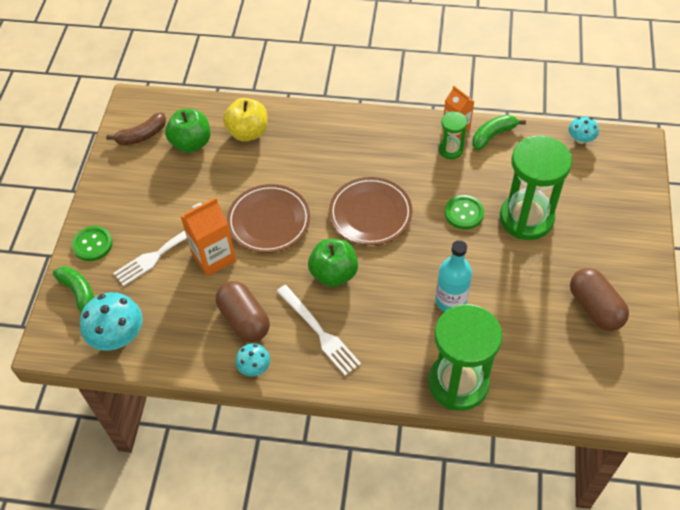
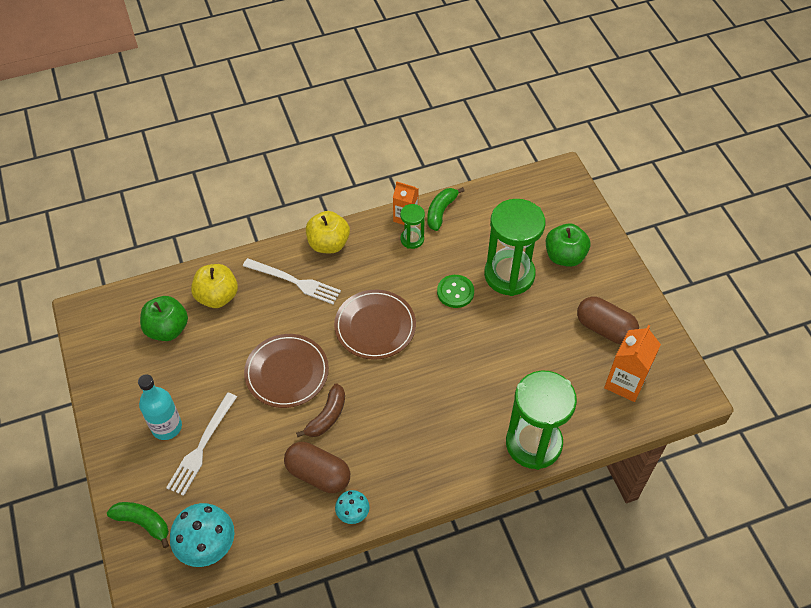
camera: 30 degrees left, 0 degrees up
(92, 244) = (128, 469): green button -> none
(142, 135) = (112, 342): brown banana -> brown banana (327, 416)
(214, 257) = (255, 429): orange carton -> orange carton (625, 382)
(319, 332) = (391, 454): white fork -> white fork (294, 282)
(334, 274) = (374, 395): green apple -> green apple (564, 256)
(371, 125) = (328, 244): none -> yellow apple
(451, 301) = (488, 375): turquoise bottle -> turquoise bottle (166, 427)
(580, 139) = (515, 186): turquoise mushroom -> none

